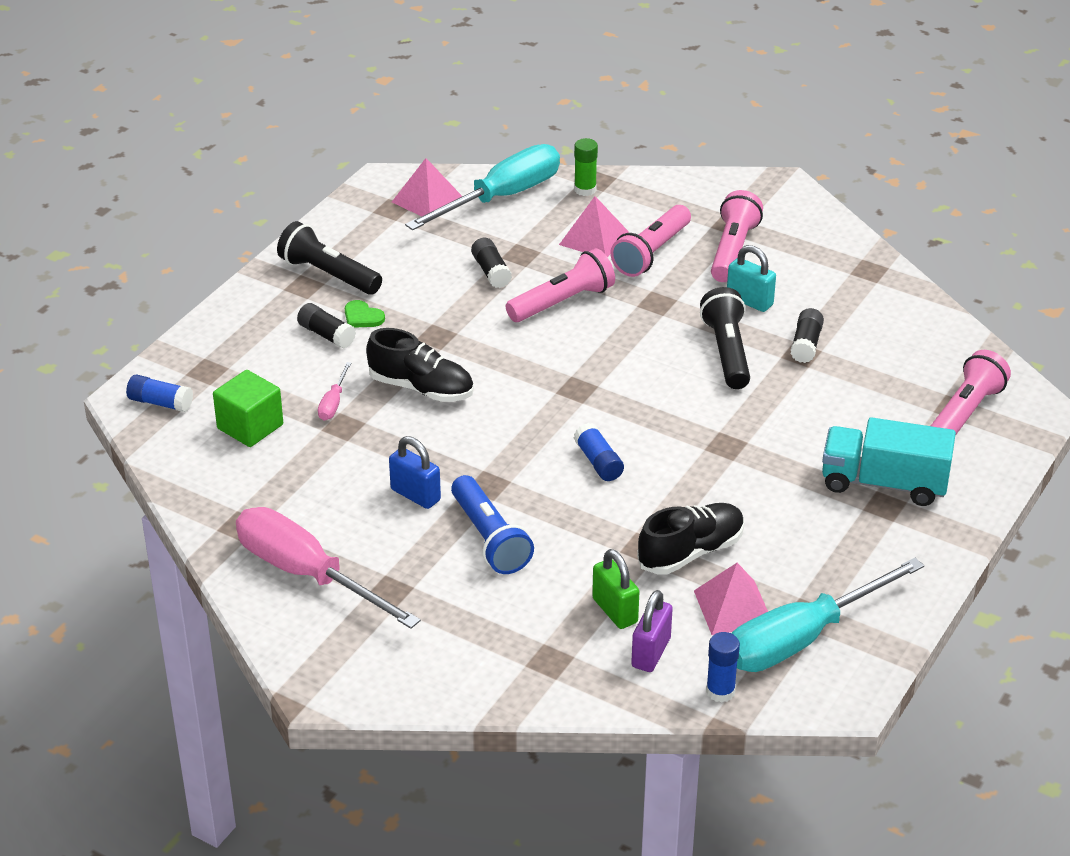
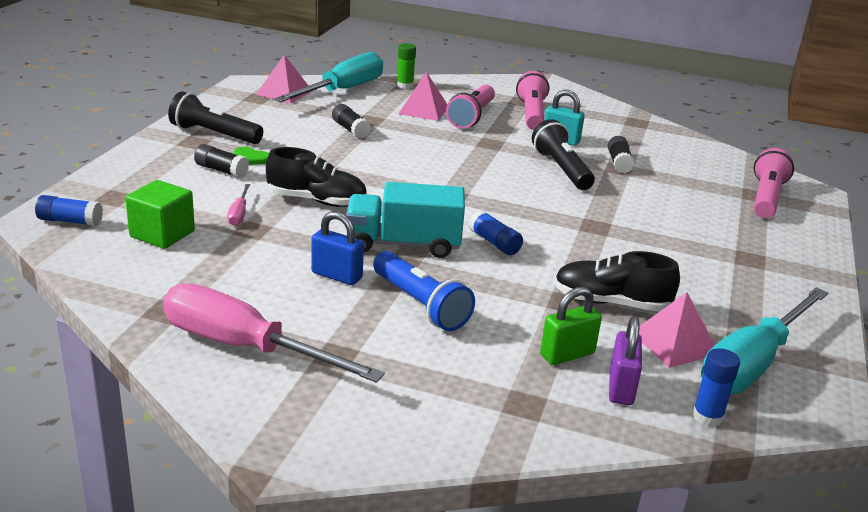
camera: 15 degrees left, 10 degrees down
(562, 302) = (415, 145): pink flashlight -> none
(615, 611) = (567, 354): green padlock -> green padlock turned 75 degrees counterclockwise
(691, 552) = (611, 302): black shoe -> black shoe turned 120 degrees counterclockwise
(884, 483) = (739, 244): turquoise truck -> turquoise truck (403, 244)

